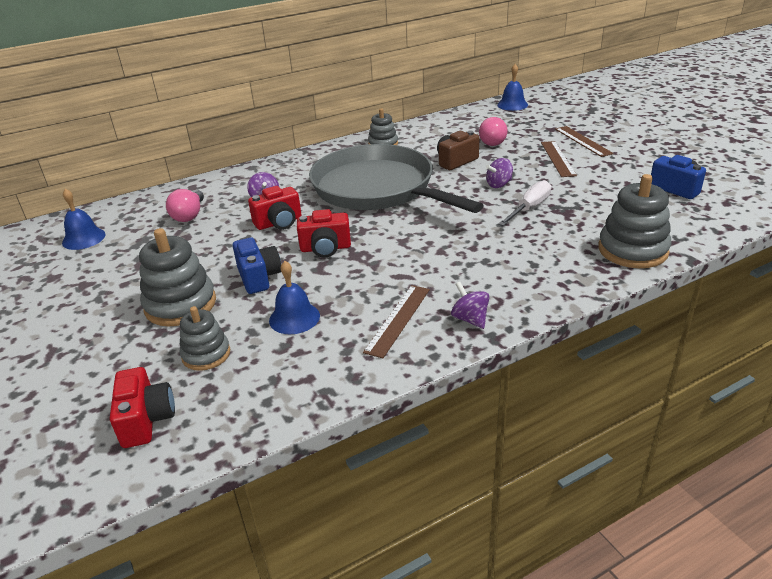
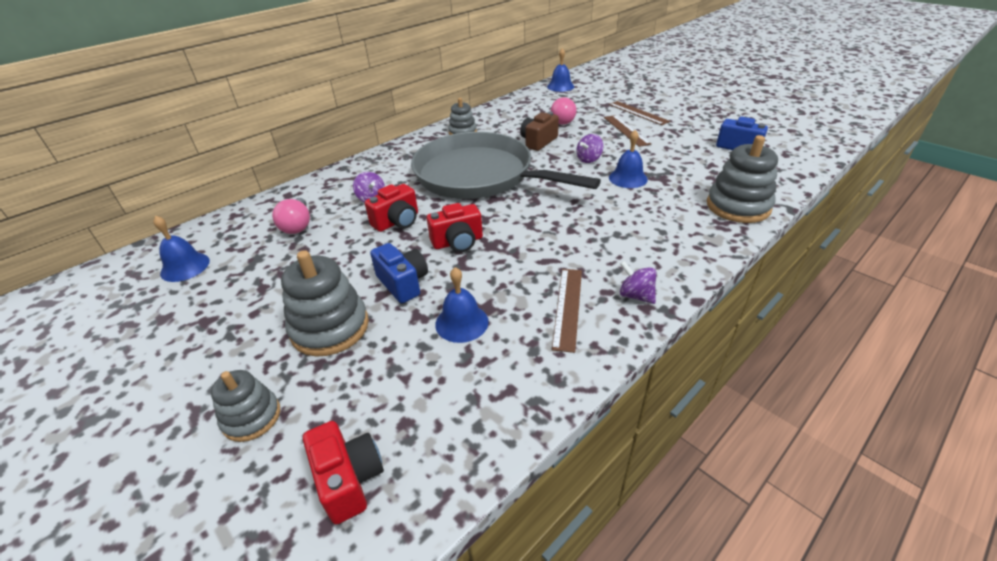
camera: 15 degrees left, 5 degrees up
(206, 354) = (384, 382): grey stacking toy -> grey stacking toy (251, 417)
(529, 208) = (628, 178): white screwdriver -> blue bell

